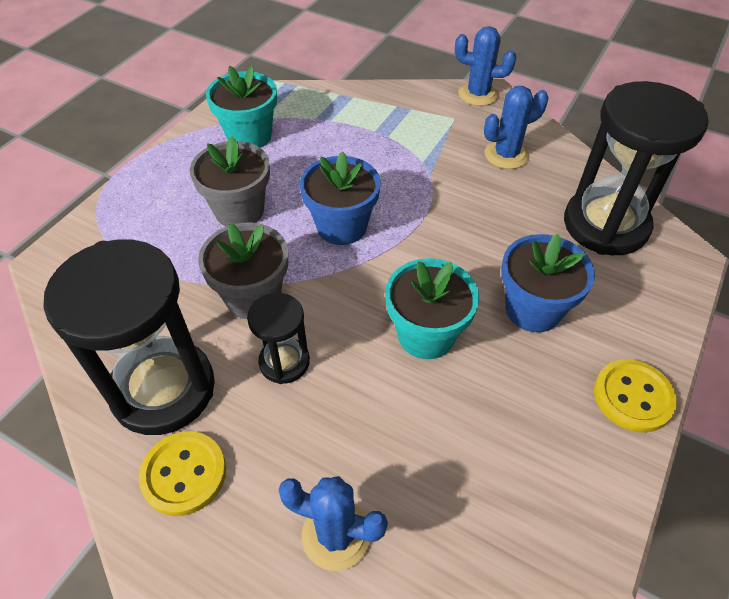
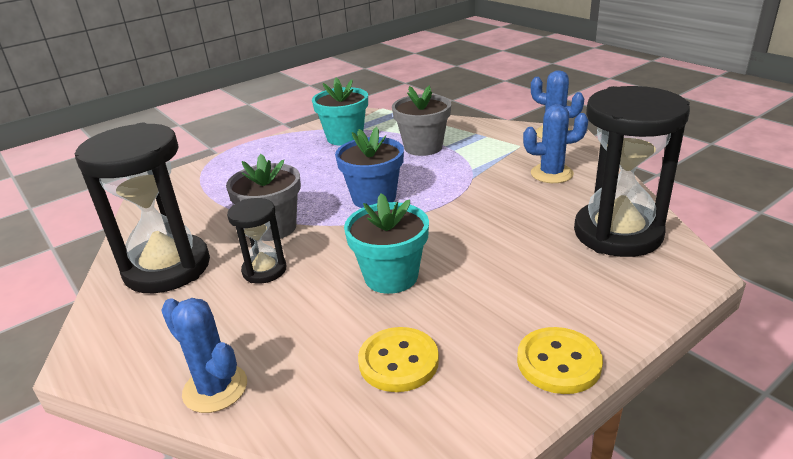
camera: 25 degrees right, 20 degrees down
(184, 474) = (139, 320): yellow button -> yellow button (398, 361)
(239, 210) = (303, 177): grey flower pot -> grey flower pot (423, 147)
(533, 309) = (501, 278): blue flower pot -> none

